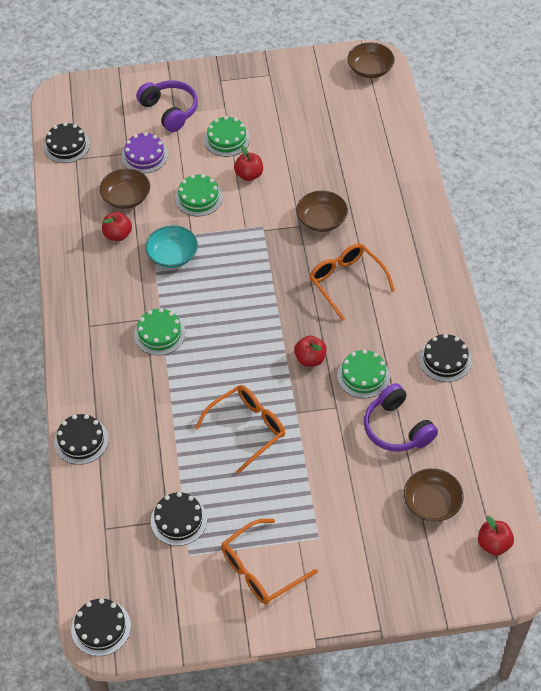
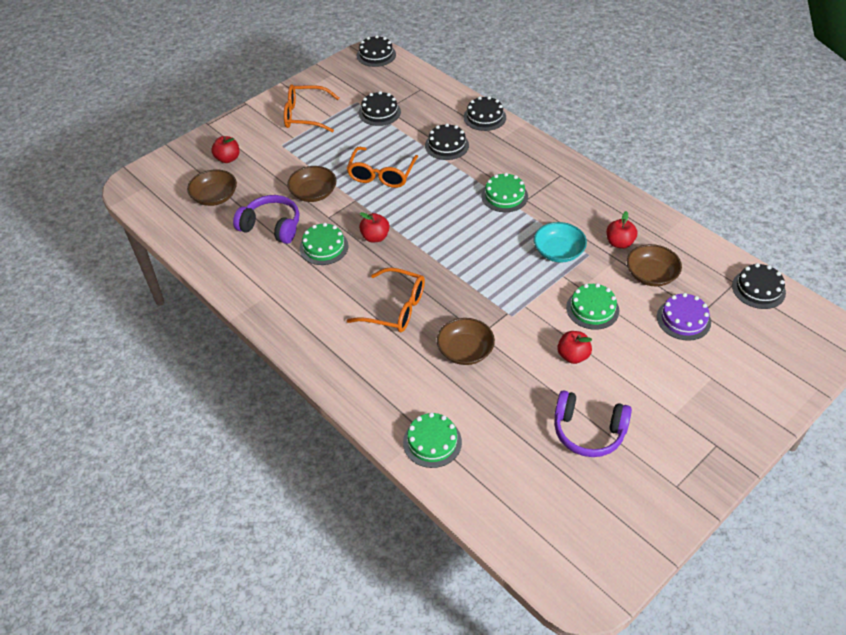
camera: 145 degrees right, 5 degrees down
(170, 111) = (719, 378): purple headphones -> purple headphones (588, 431)
(227, 139) = (632, 380): green cake -> green cake (432, 442)
(261, 569) = (305, 115): orange glasses -> orange glasses turned 105 degrees counterclockwise
(370, 69) = (577, 570): brown bowl -> brown bowl (313, 193)
(445, 360) = (264, 291): black cake -> black cake (446, 145)
(493, 544) = (156, 195): red apple -> red apple (228, 159)

